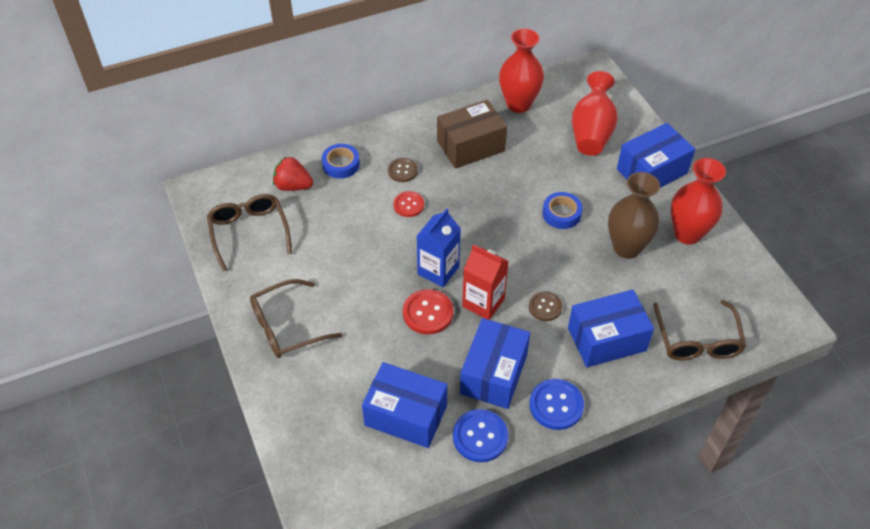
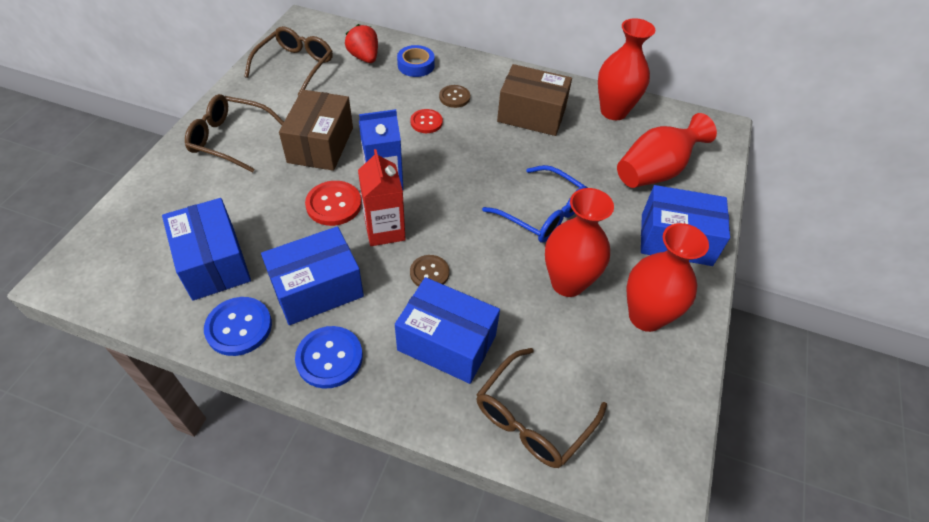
camera: 40 degrees right, 0 degrees up
(359, 279) = (321, 145): none -> brown box
(561, 214) = (542, 213): blue tape -> blue glasses
(626, 247) = (567, 283): brown vase -> red vase

